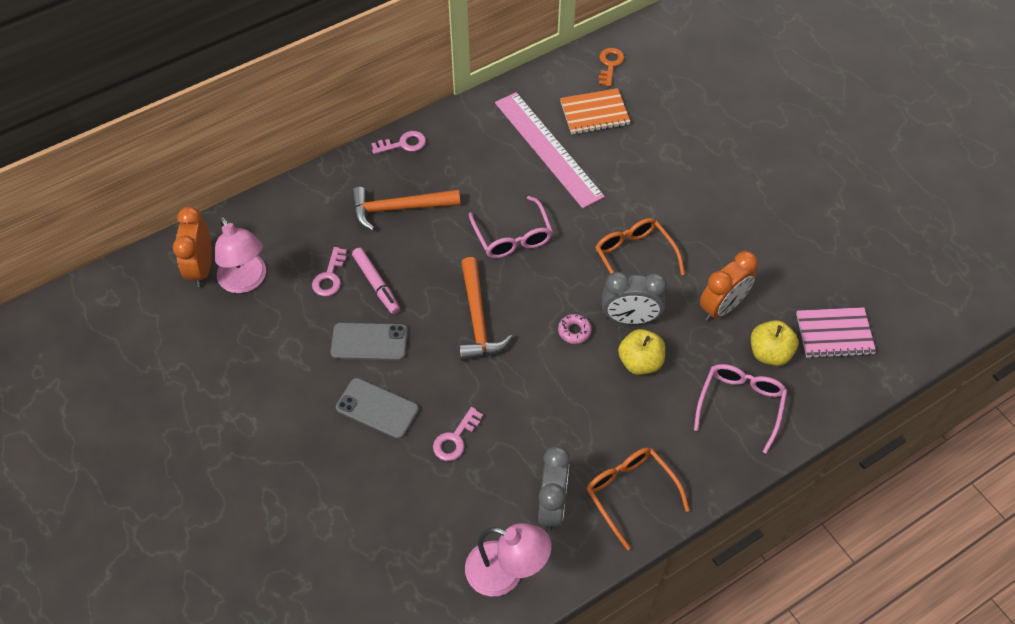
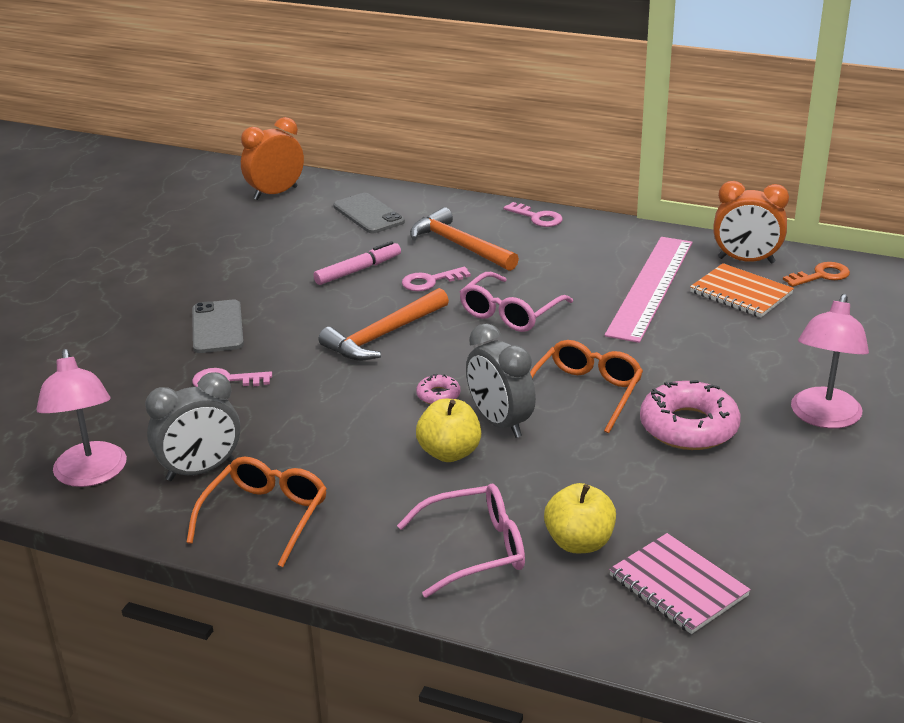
camera: 55 degrees right, 25 degrees down
(246, 281) = (285, 215): pink lamp -> pink lamp (823, 417)
(330, 276) = (338, 247): pink key -> pink key (430, 281)
(369, 342) = (288, 293): grey phone -> grey phone (368, 214)
(376, 284) = (358, 270): pink marker -> pink marker turned 150 degrees counterclockwise
(706, 234) = (688, 427): none -> pink donut
(722, 307) = (599, 479): orange clock -> orange clock (746, 260)

